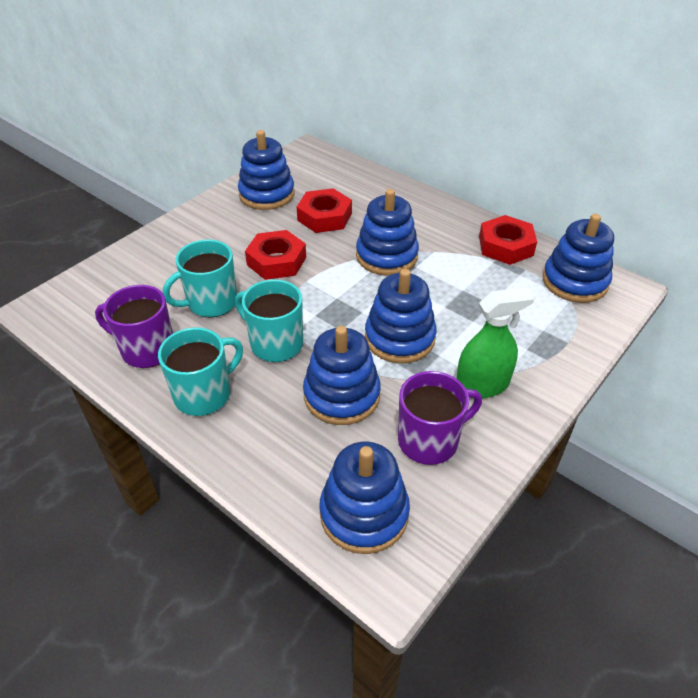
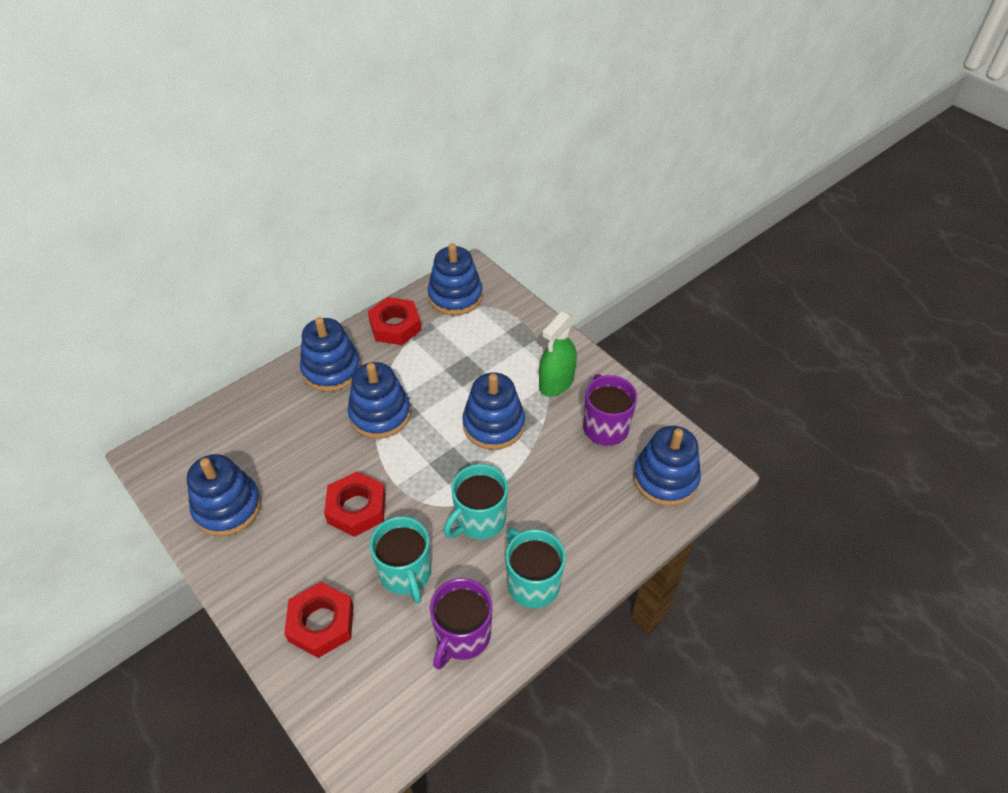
camera: 80 degrees left, 5 degrees up
(324, 217) = (295, 456): red nut -> red nut (321, 623)
(342, 395) = (551, 476): blue stacking toy -> blue stacking toy (331, 369)
(482, 385) = (556, 383): green spray bottle -> green spray bottle turned 135 degrees counterclockwise

